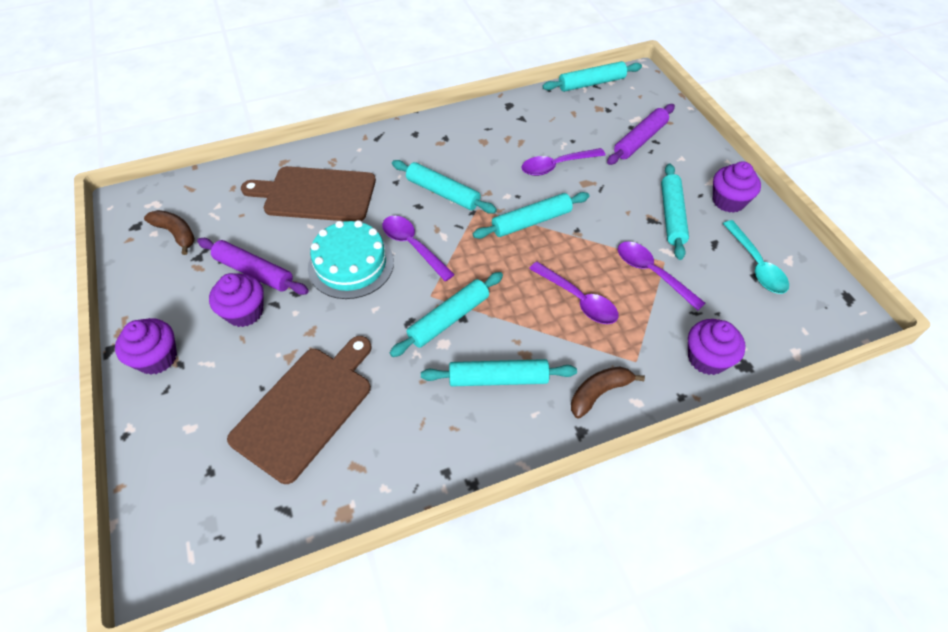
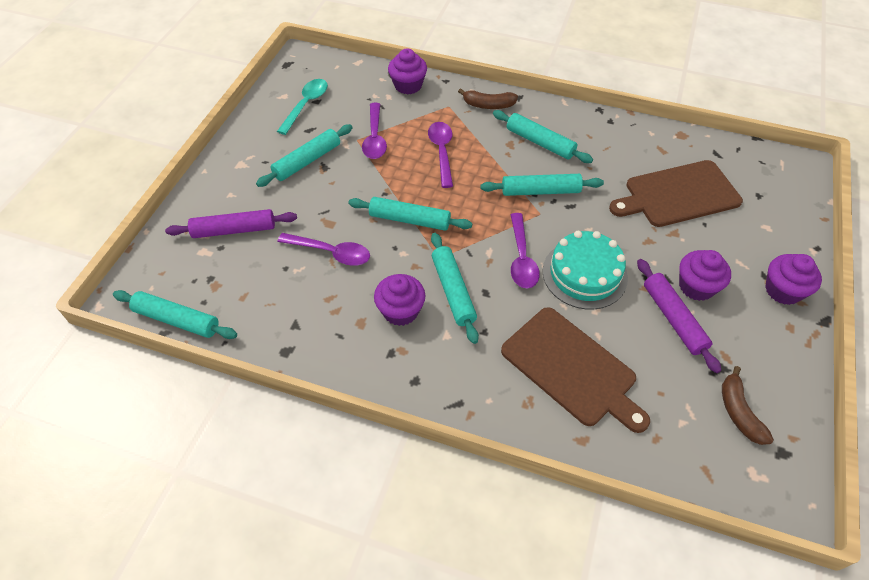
camera: 140 degrees left, 0 degrees up
(728, 201) = (255, 146): purple cupcake -> purple cupcake (400, 311)

